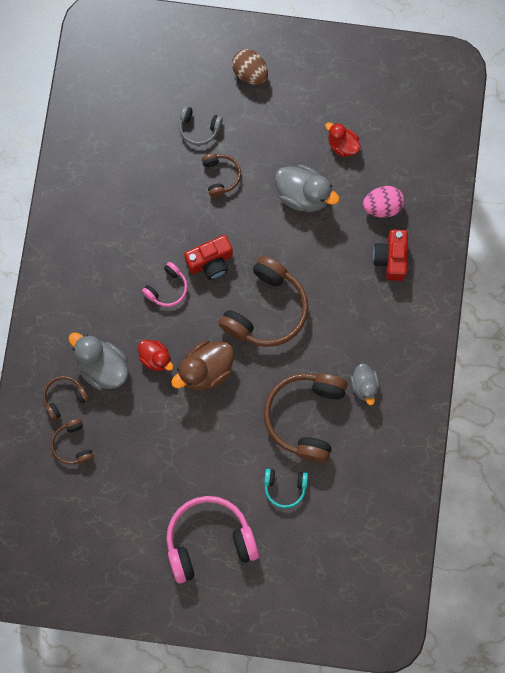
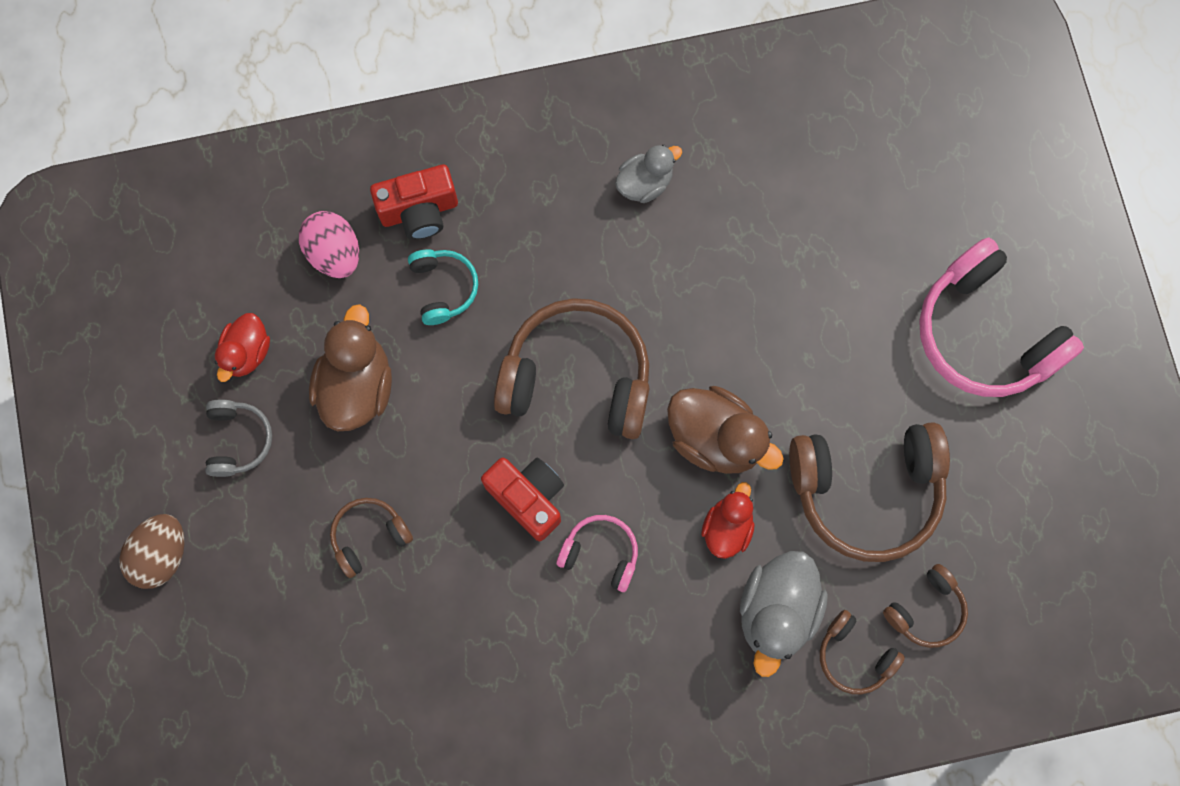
camera: 110 degrees left, 0 degrees up
(199, 128) = (293, 606): grey headphones -> grey headphones (238, 440)
(285, 487) = (853, 247): turquoise headphones -> turquoise headphones (443, 288)
(303, 195) = (357, 386): grey duck -> brown duck
(305, 417) = (729, 254): brown headphones -> brown headphones (866, 490)

